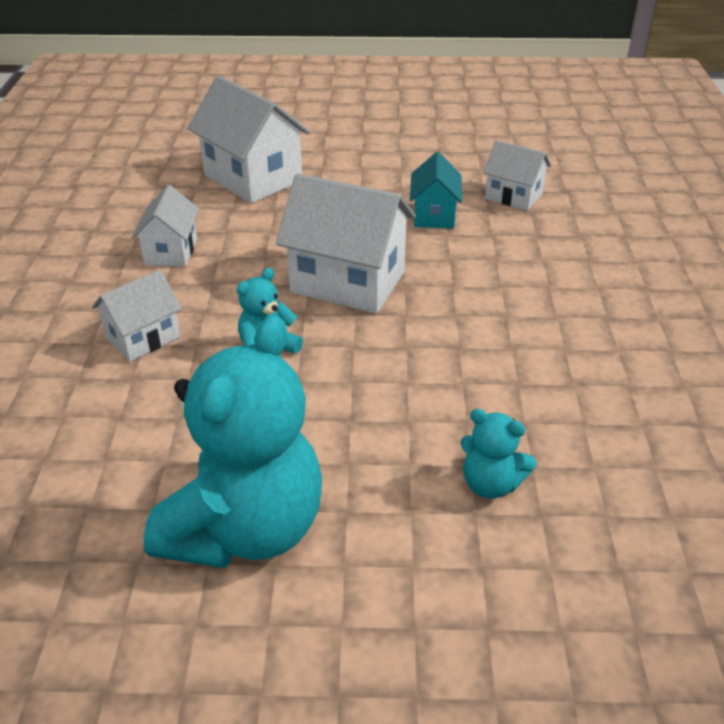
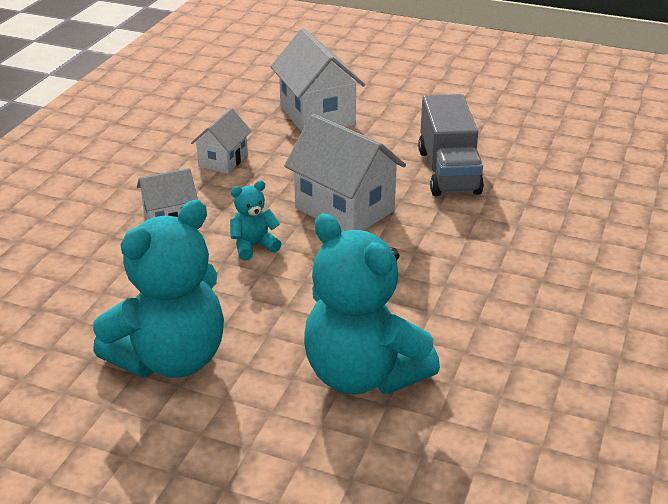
camera: 20 degrees right, 5 degrees down
(434, 215) = (448, 171): turquoise house -> grey truck
(490, 484) = (363, 374): turquoise teddy bear -> turquoise teddy bear, size x2.22
(513, 196) = (528, 169): white house -> none

